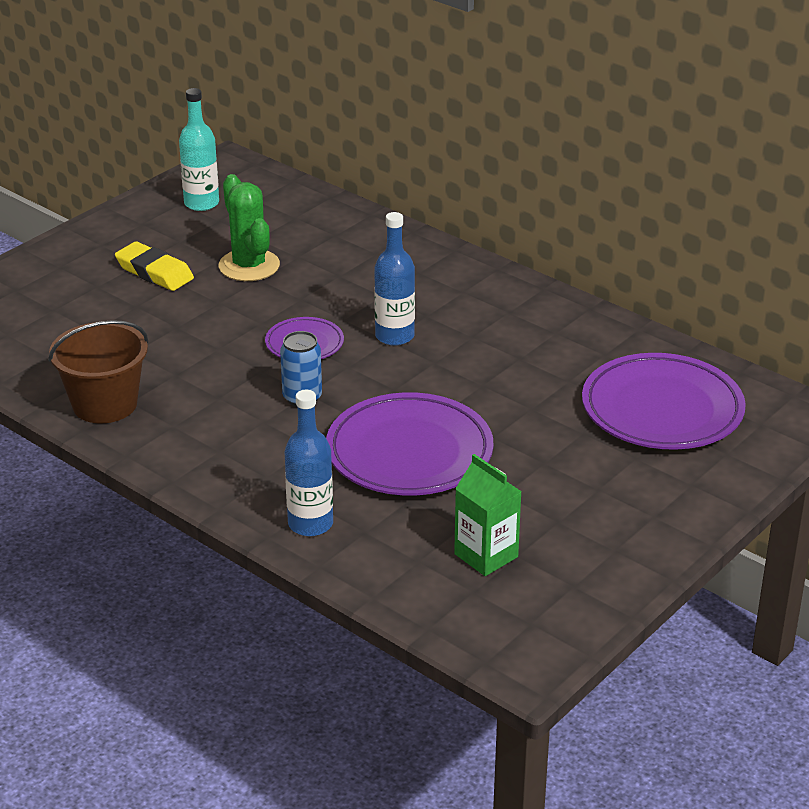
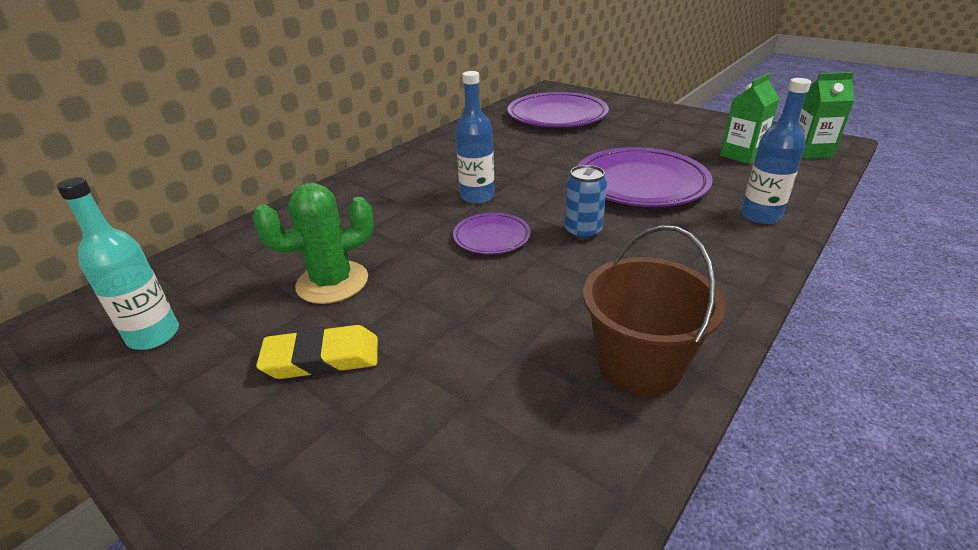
camera: 90 degrees left, 0 degrees up
(154, 272) = (322, 359): yellow eraser -> yellow eraser turned 45 degrees clockwise
(491, 626) = (810, 152): none -> green carton

